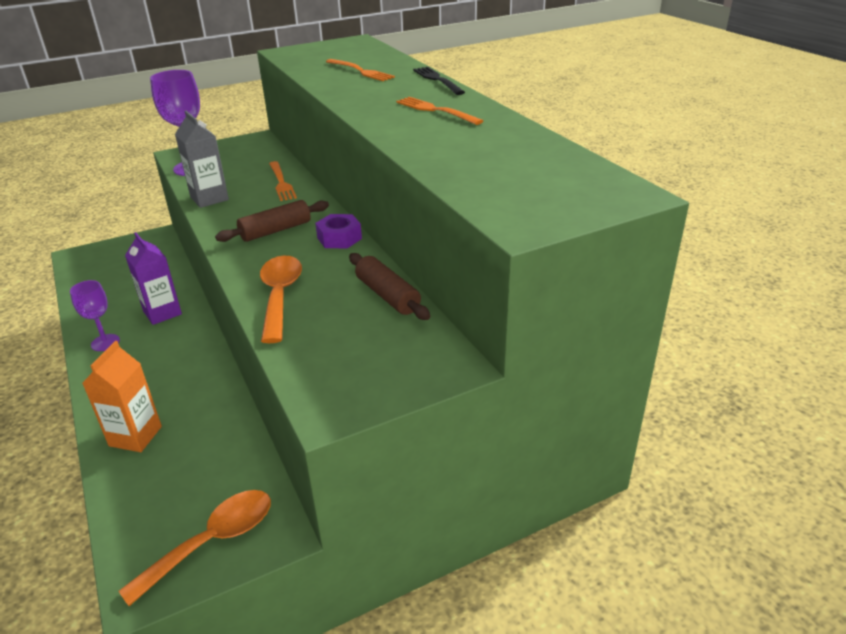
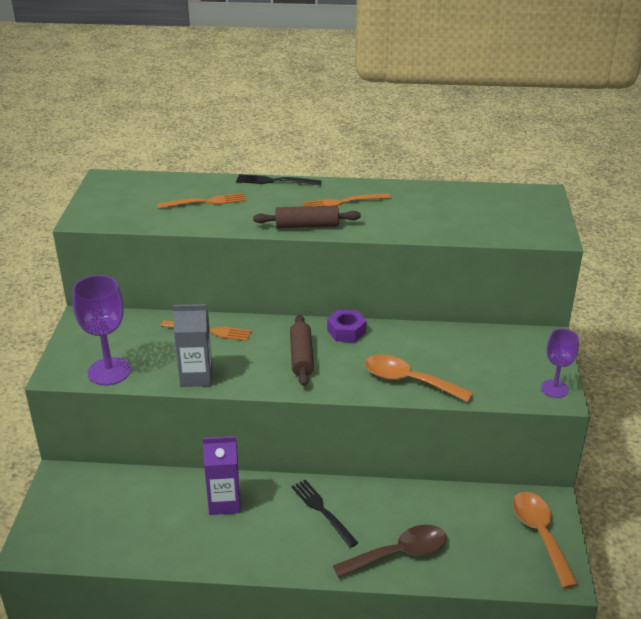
camera: 60 degrees left, 0 degrees up
(105, 342) = (241, 550): purple goblet -> purple goblet (554, 389)
(135, 436) = (399, 554): orange carton -> brown spoon
(177, 366) = (322, 510): none -> black fork
(387, 295) = (448, 336): brown rolling pin -> brown rolling pin (307, 226)

